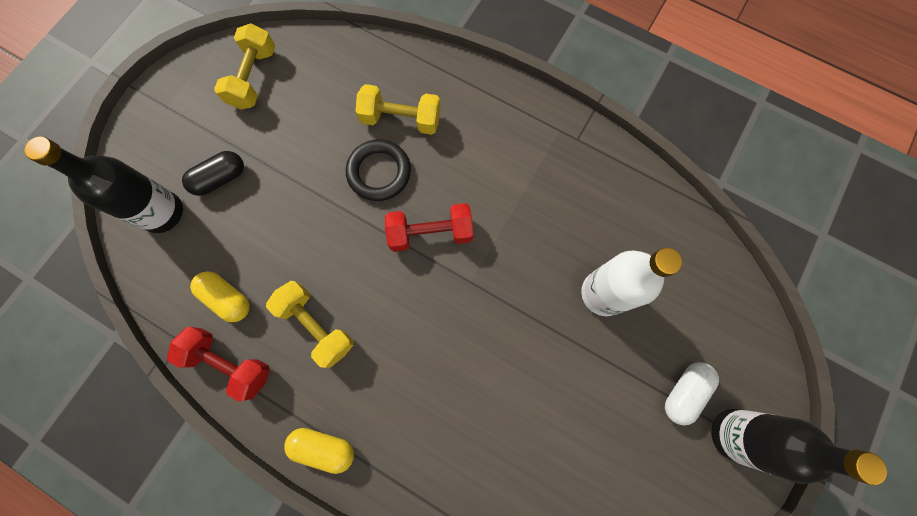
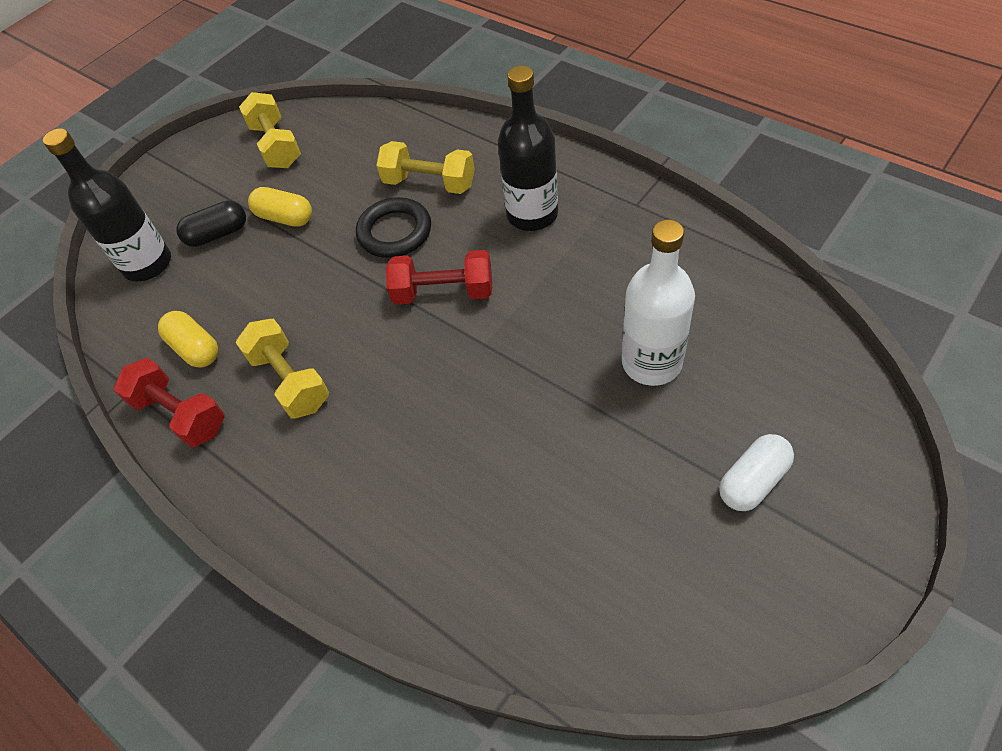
camera: 15 degrees right, 20 degrees down
(254, 78) = (276, 146): yellow dumbbell -> yellow dumbbell turned 45 degrees counterclockwise
(324, 447) = (269, 513): yellow capsule -> yellow capsule (285, 218)
(734, 434) = (823, 537): black bottle -> black bottle (532, 214)

